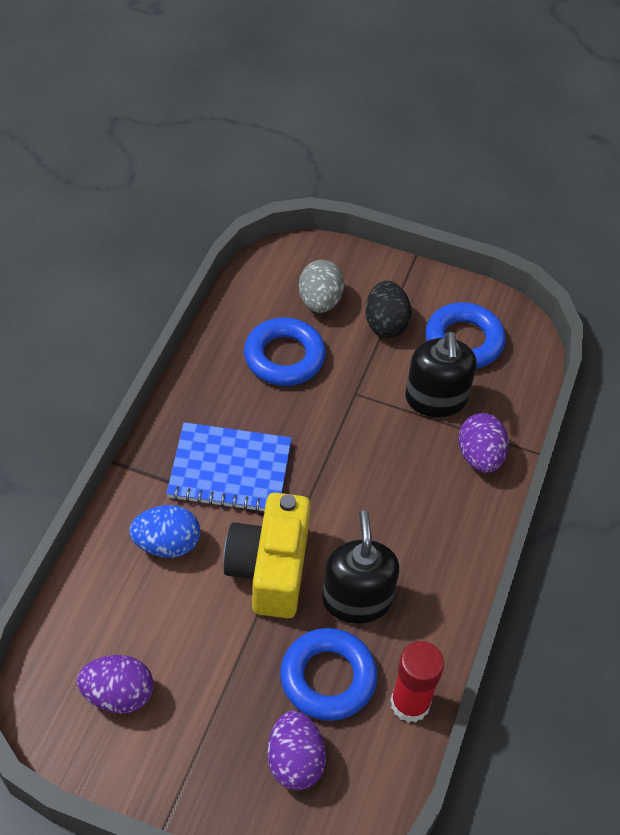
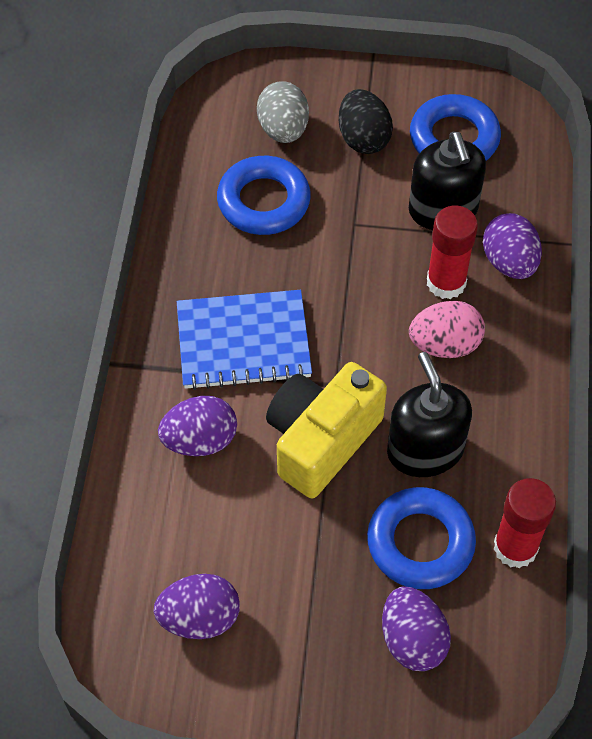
camera: 10 degrees left, 5 degrees up
(167, 544) = (200, 440): blue egg -> purple egg
(269, 569) = (321, 440): yellow camera -> yellow camera turned 45 degrees clockwise
(402, 513) = (445, 345): none -> pink egg
(419, 461) = (446, 282): none -> red glue stick

